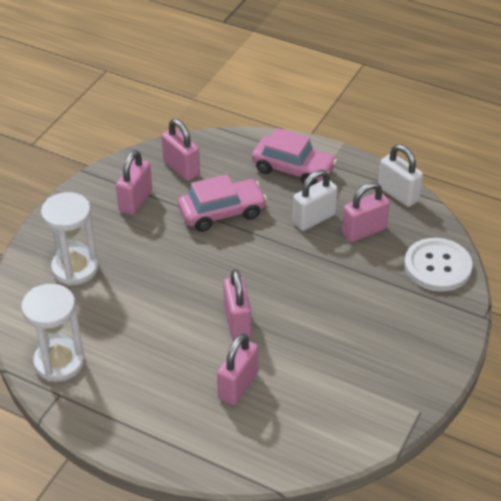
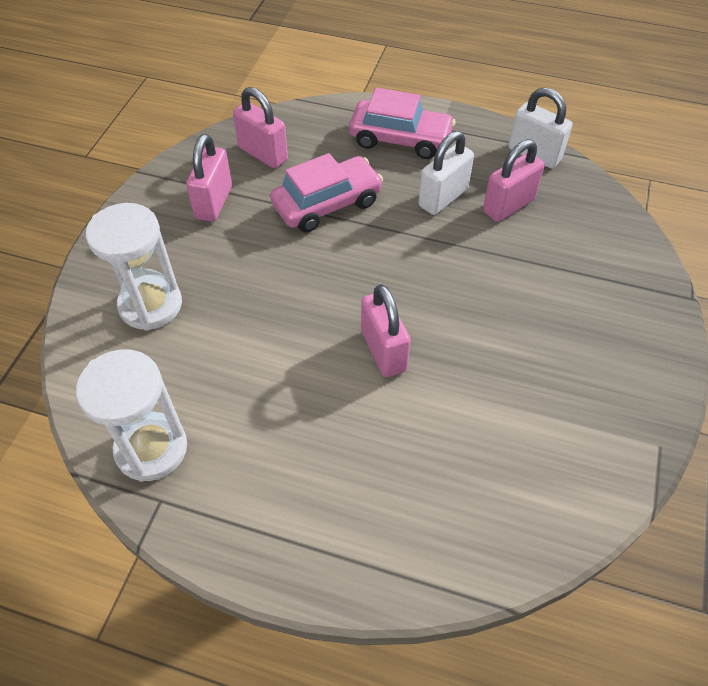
camera: 10 degrees left, 10 degrees up
(238, 386) = (408, 446): pink padlock -> none
(437, 266) = (611, 239): white button -> none

